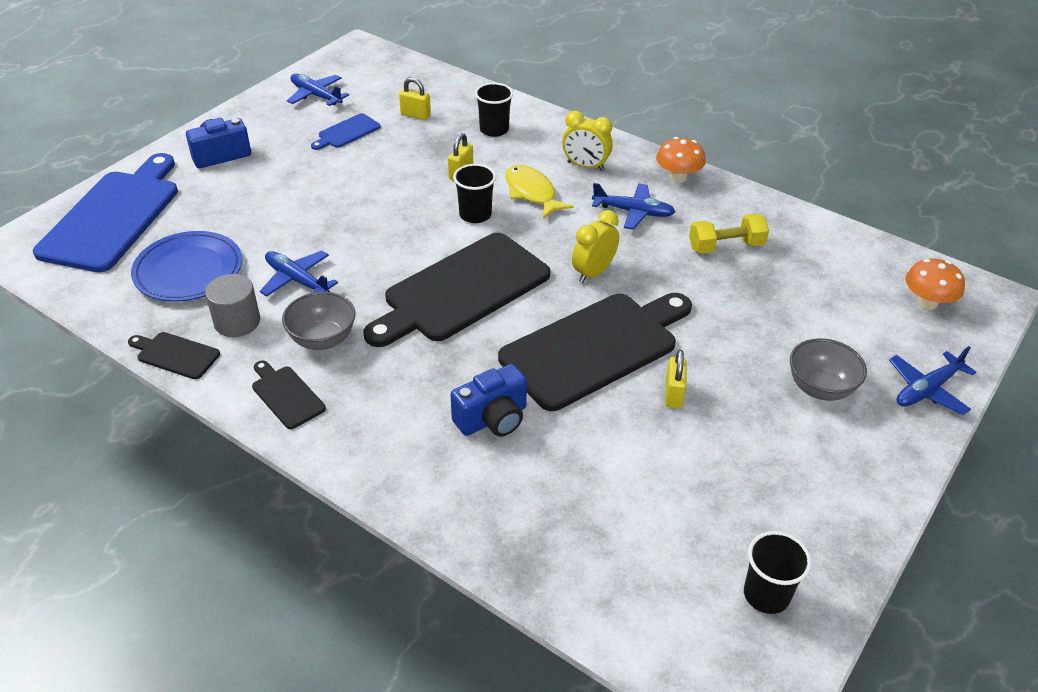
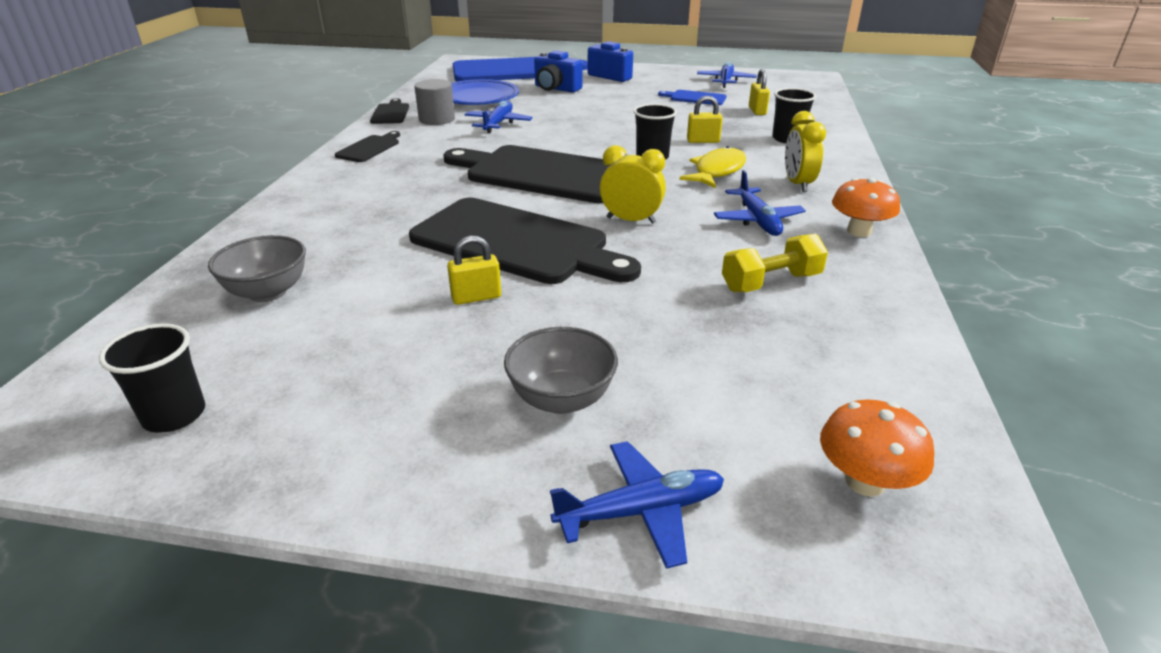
camera: 65 degrees right, 10 degrees down
(322, 339) = (438, 144): grey bowl -> grey bowl (268, 292)
(493, 419) = (384, 219): blue camera -> blue camera (556, 89)
(726, 246) = (771, 282): yellow dumbbell -> yellow dumbbell turned 75 degrees counterclockwise
(927, 389) = (640, 511): blue plane -> blue plane turned 135 degrees clockwise

